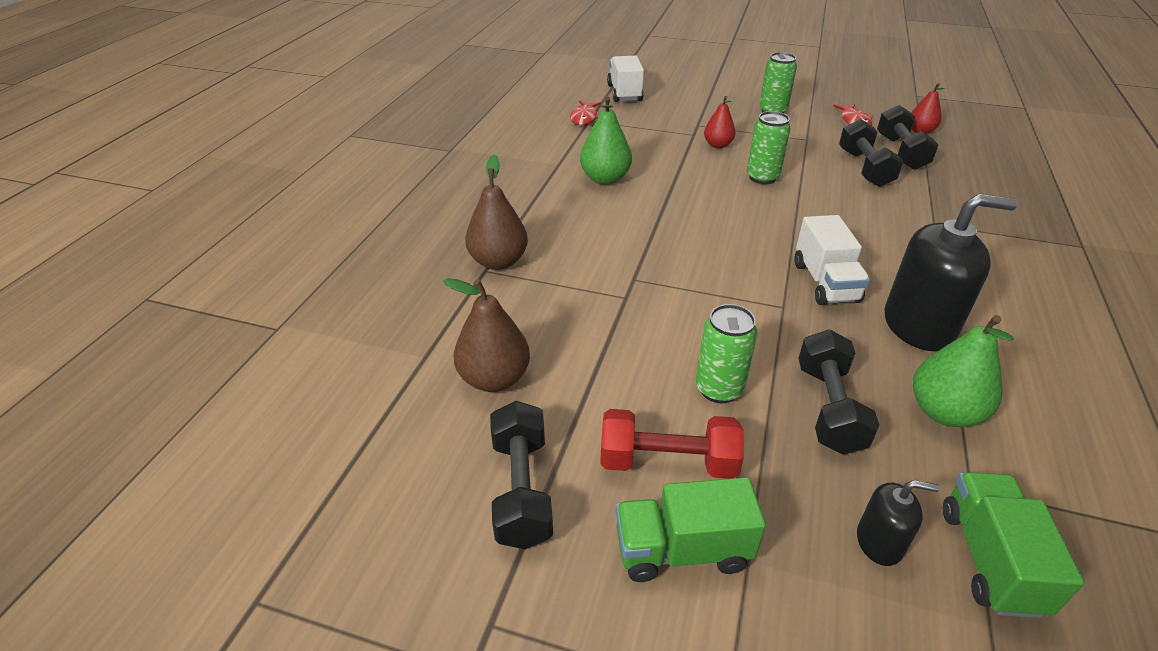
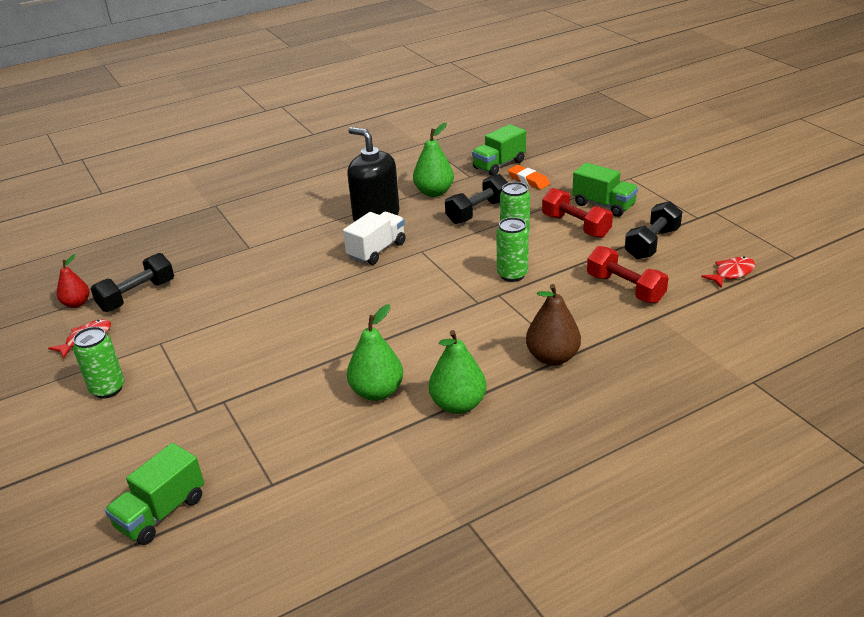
camera: 135 degrees left, 5 degrees down
(494, 379) = (625, 288): brown pear -> red dumbbell
(534, 196) = (458, 404): none -> green pear
(584, 118) = (269, 491): red fish -> red fish (731, 273)
(624, 93) = (161, 512): white truck -> green truck
(717, 145) = (231, 376): red pear -> none
(762, 177) = (267, 328): green can -> green can (512, 275)
(864, 168) = (190, 297): black dumbbell -> none
(879, 542) = (528, 180): black soap dispenser -> orange eraser

